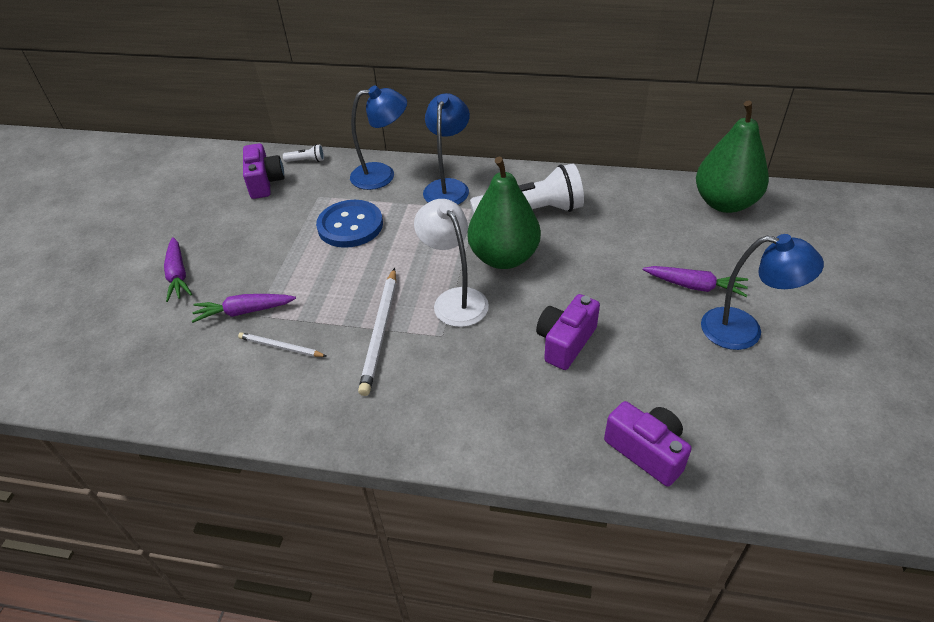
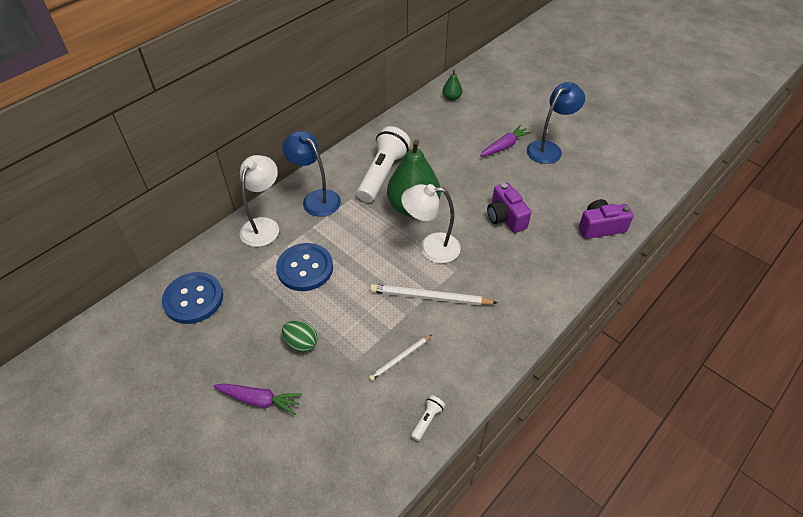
camera: 60 degrees left, 5 degrees up
(244, 312) = (344, 368): purple carrot -> none
(257, 269) = (301, 343): none -> green egg
(265, 182) = (193, 299): purple camera -> blue button
(306, 160) = (194, 261): white flashlight -> white flashlight (427, 420)
(380, 332) = (430, 297): white pencil -> white pencil turned 150 degrees clockwise
(382, 175) = (264, 226): blue lamp -> white lamp
(724, 203) = (451, 98): green pear -> green pear, size x0.44

